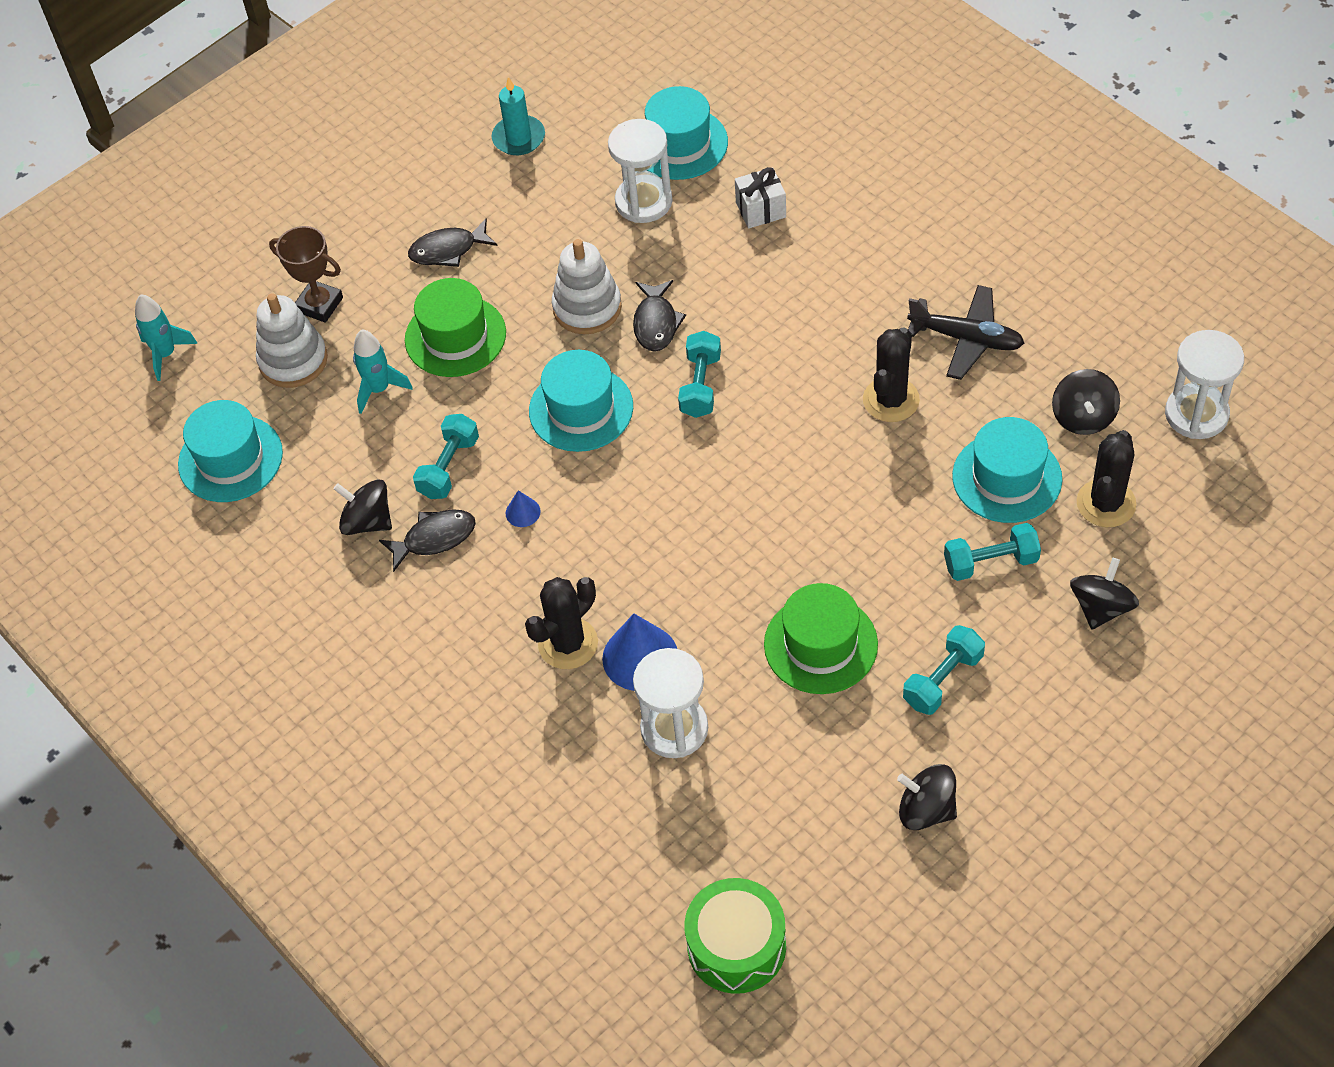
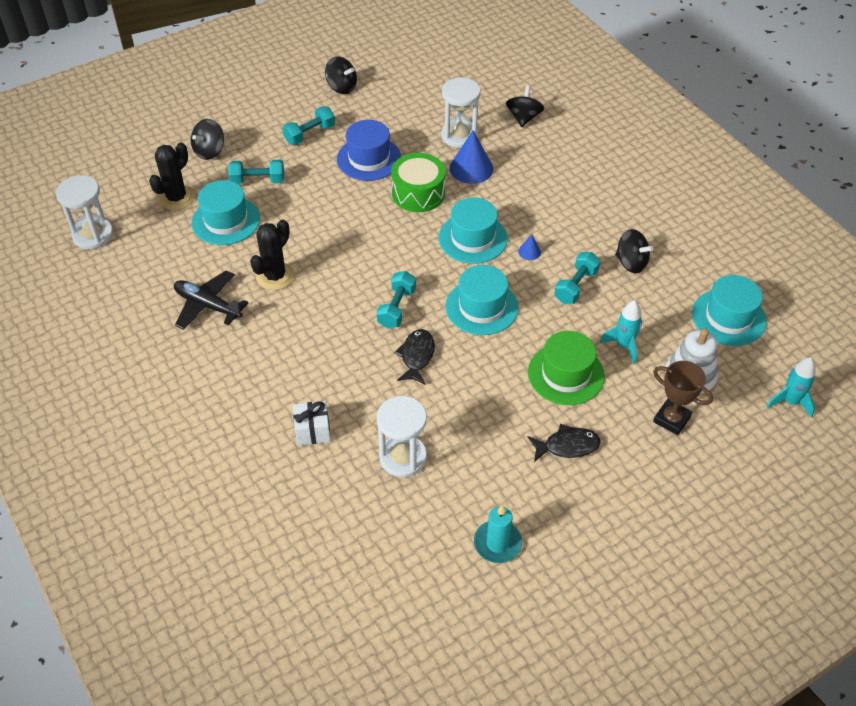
camera: 175 degrees left, 5 degrees down
(434, 538) = (587, 246): black fish -> none
(568, 644) = (511, 181): black cactus -> none
(587, 308) = (464, 377): white stacking toy -> none
(680, 144) = (359, 507): turquoise hat -> turquoise hat (473, 238)
(736, 946) = (450, 55): green drum -> green drum (418, 193)
(820, 644) = (369, 159): green hat -> blue hat
(1083, 417) = (161, 245): black spinning top -> black spinning top (523, 118)

